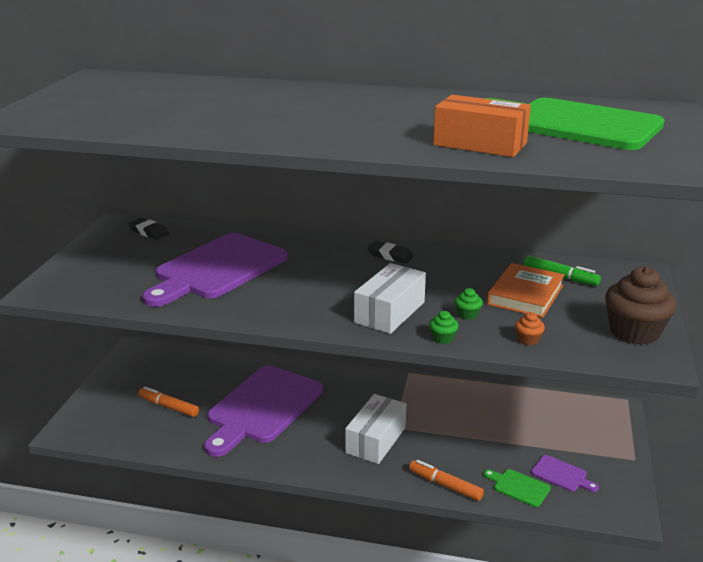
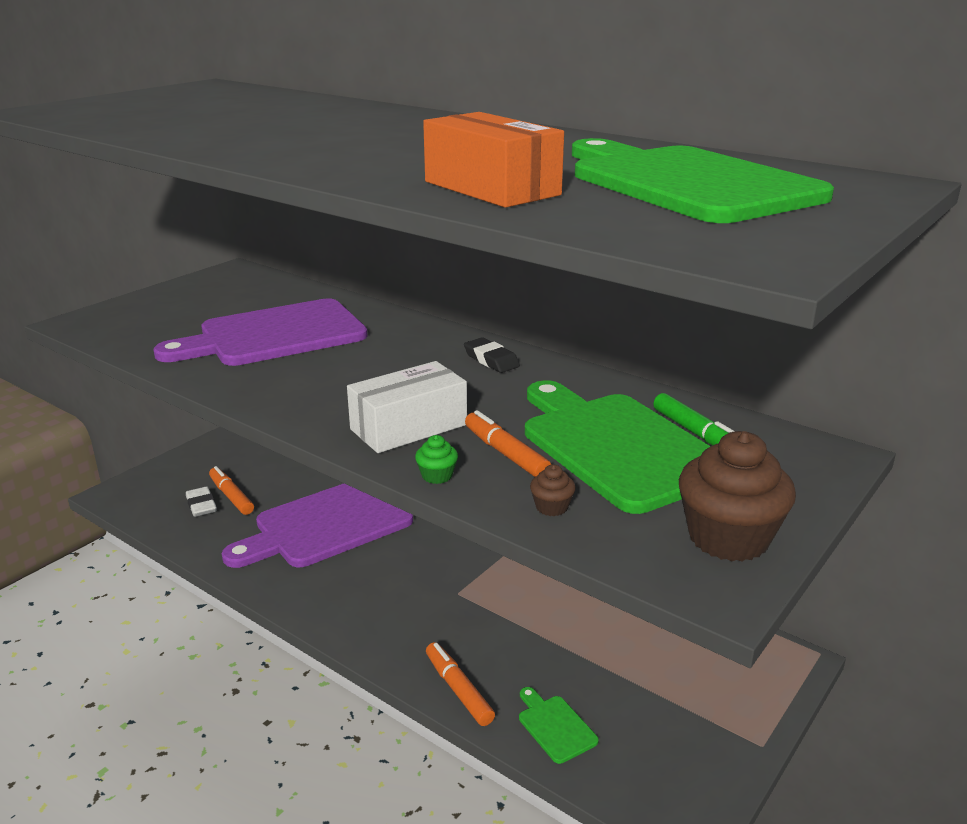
camera: 25 degrees right, 0 degrees up
(149, 232) = (254, 284): black eraser -> none
(150, 419) = (201, 505): none -> white eraser
(376, 440) = (422, 603): white box -> none
(467, 315) = (505, 453): green cupcake -> orange marker
(525, 295) = (617, 447): orange book -> green cutting board
(528, 340) = (551, 507): orange cupcake -> brown cupcake
(561, 475) = (630, 730): purple cutting board -> none

